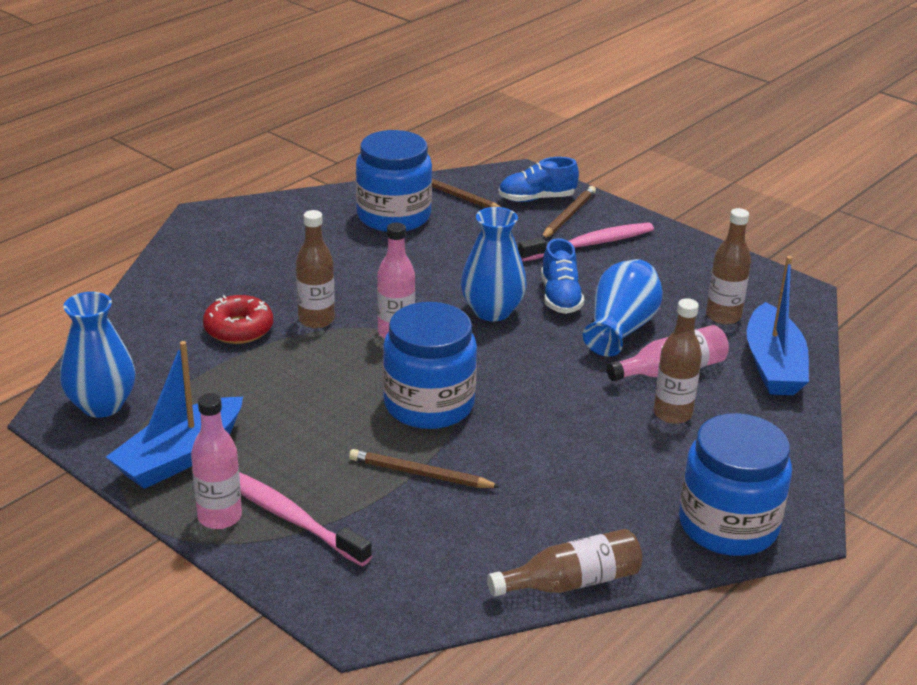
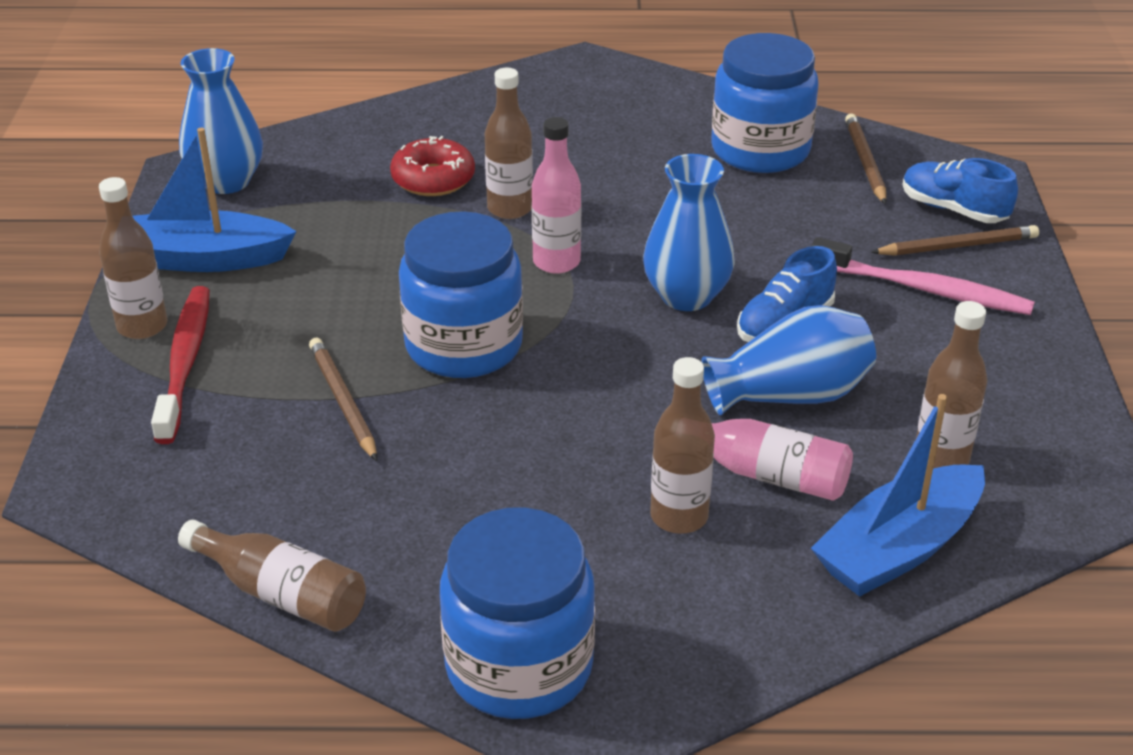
camera: 50 degrees right, 5 degrees up
(219, 517) = (142, 326): pink bottle -> brown bottle
(288, 517) = (185, 362): pink toothbrush -> red toothbrush

